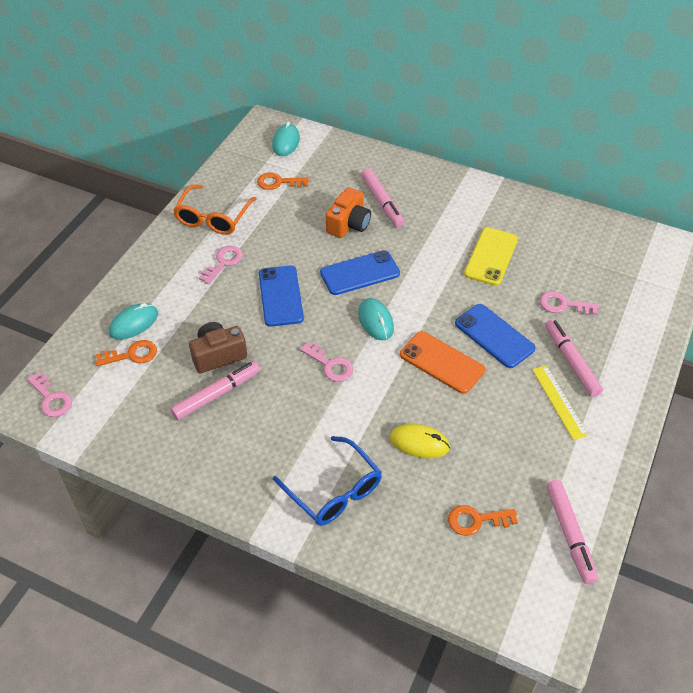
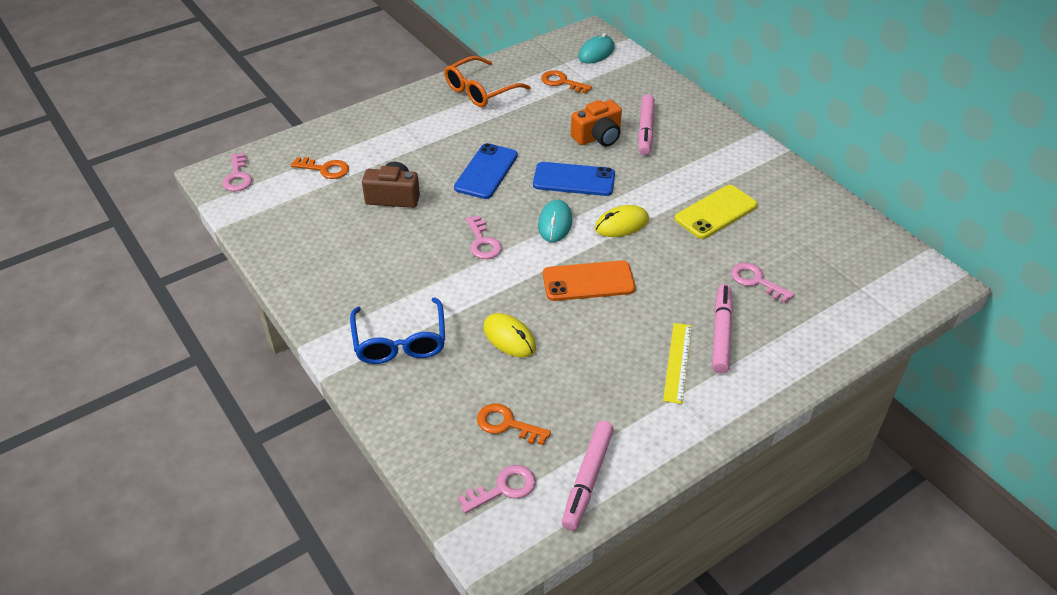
camera: 30 degrees right, 5 degrees down
(134, 323) = (346, 147): turquoise mouse -> none
(216, 394) = (366, 226): pink marker -> none
(223, 263) = (459, 128): pink key -> pink key (503, 488)
(428, 299) = (621, 224): none -> yellow mouse
(442, 362) = (588, 281): orange phone -> orange phone turned 75 degrees counterclockwise
(494, 336) = (660, 280): blue phone -> none

